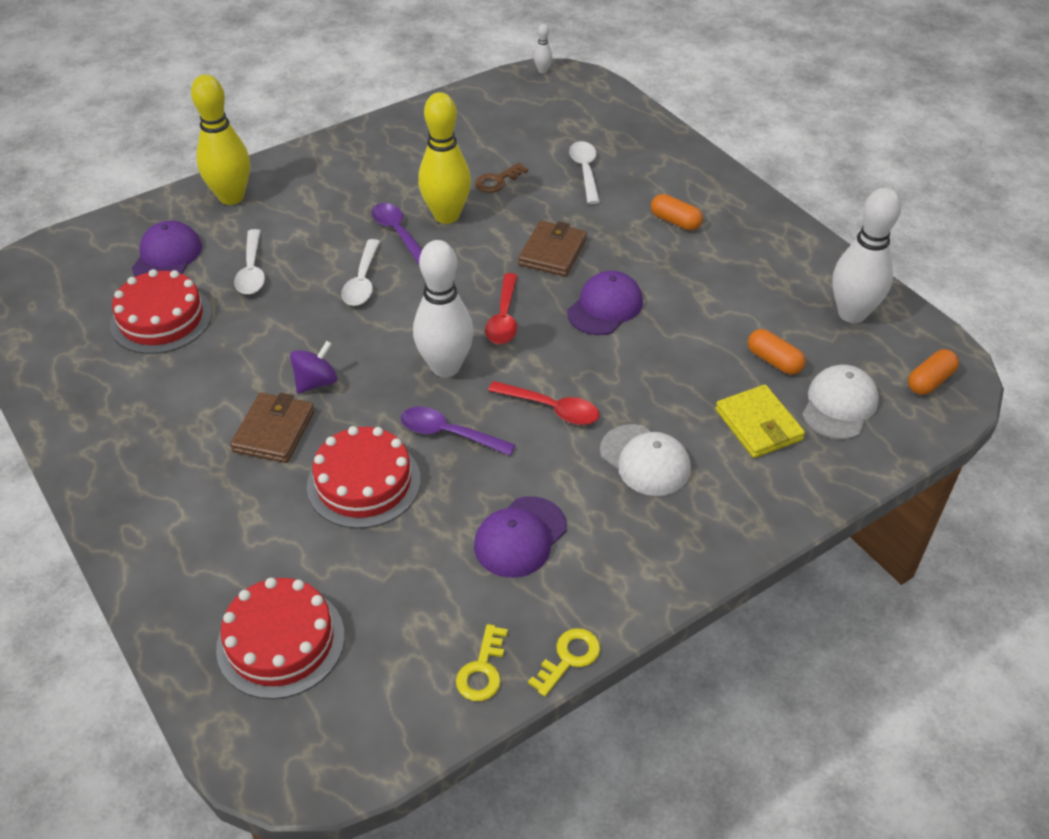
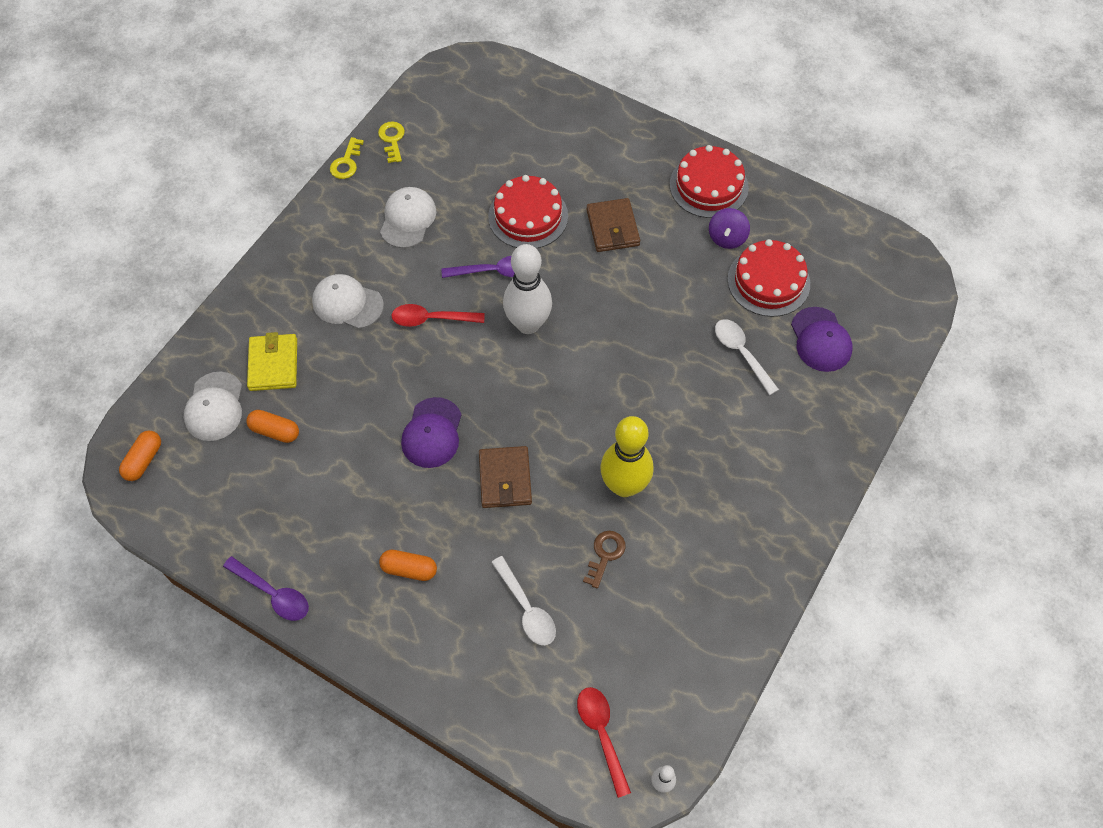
camera: 155 degrees right, 15 degrees up
(231, 197) = (829, 427): yellow bowling pin -> none
(281, 641) = (512, 113): red cake -> red cake (708, 186)
(316, 382) = (612, 274): purple spinning top -> purple spinning top (727, 238)
(362, 281) = (645, 379): white spoon -> none
(398, 233) = (653, 445): purple spoon -> purple spoon (273, 594)
(504, 318) = (509, 388): red spoon -> red spoon (601, 734)
(520, 537) = (408, 219): purple cap -> white cap
(758, 425) = (273, 364): yellow wallet -> yellow wallet turned 45 degrees clockwise
(852, 313) = (217, 512): white bowling pin -> none

